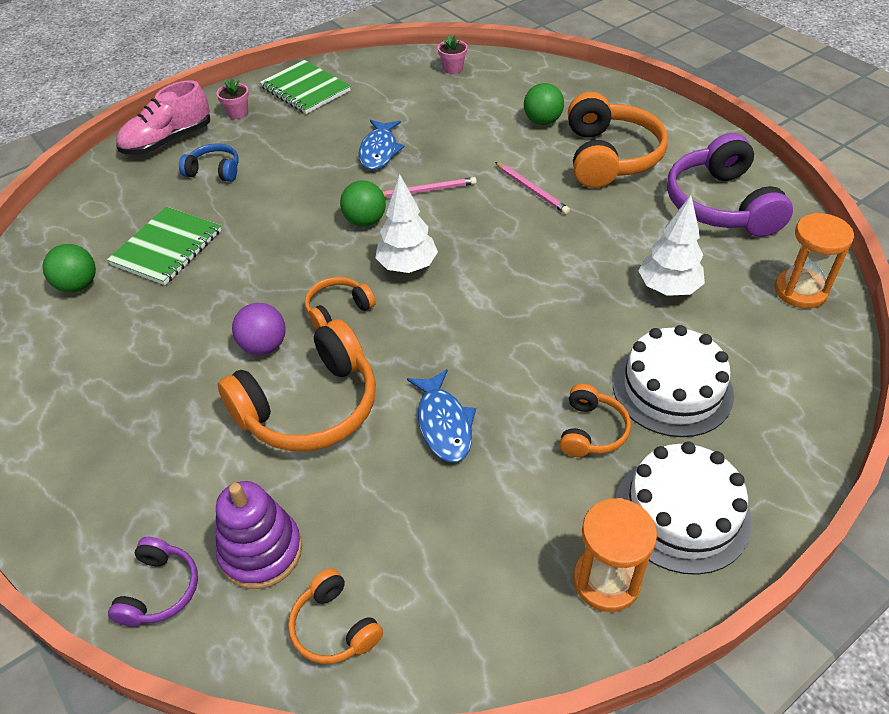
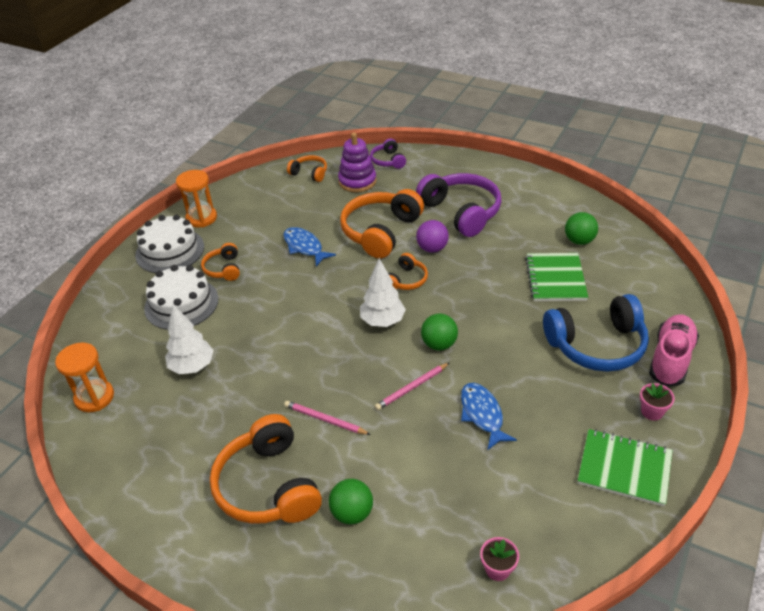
camera: 155 degrees right, 5 degrees down
(214, 171) = (597, 345): blue headphones -> blue headphones, size x1.98
(720, 205) = (156, 461): purple headphones -> purple headphones (461, 212)

